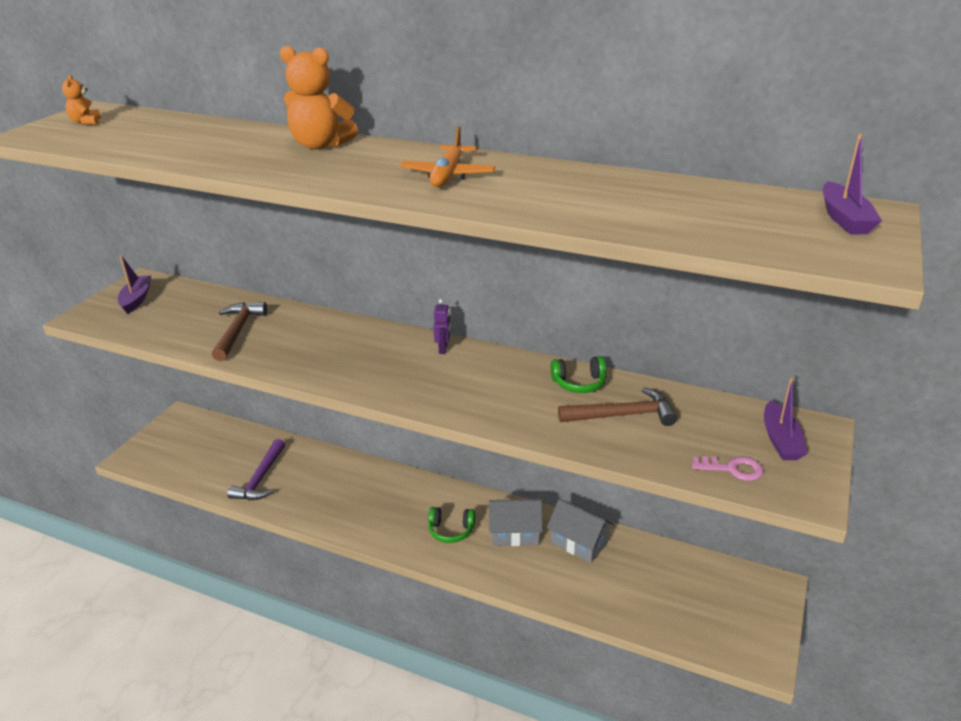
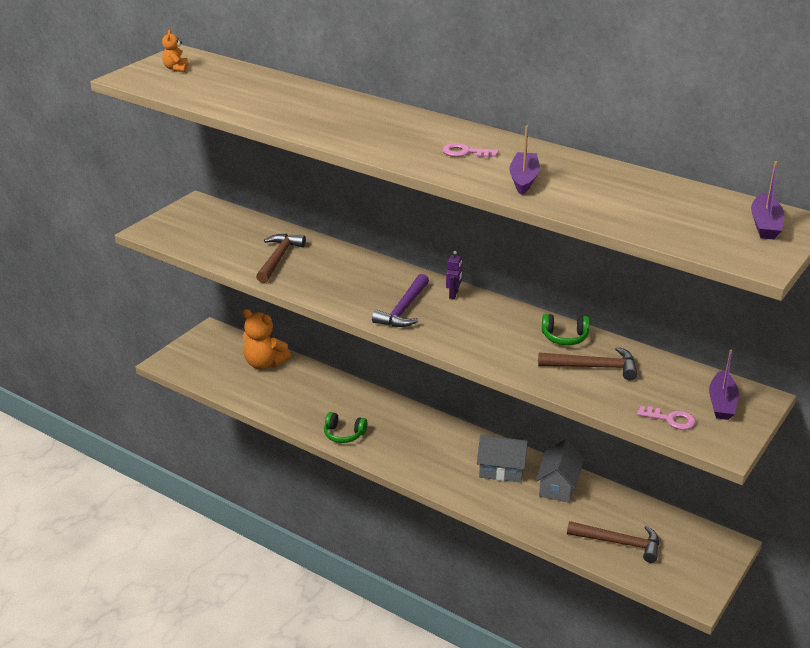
camera: 10 degrees right, 0 degrees up
(136, 299) = (193, 220): purple boat -> purple boat (523, 179)
(260, 478) = (280, 395): purple hammer -> purple hammer (404, 309)
(320, 145) = (367, 112): orange teddy bear -> orange teddy bear (264, 363)
(448, 175) = (465, 152): orange plane -> pink key
(451, 530) = (444, 460): green headphones -> green headphones (344, 434)
(579, 542) = (558, 486): grey house -> grey house turned 60 degrees clockwise
(662, 603) = (619, 543): none -> brown hammer

